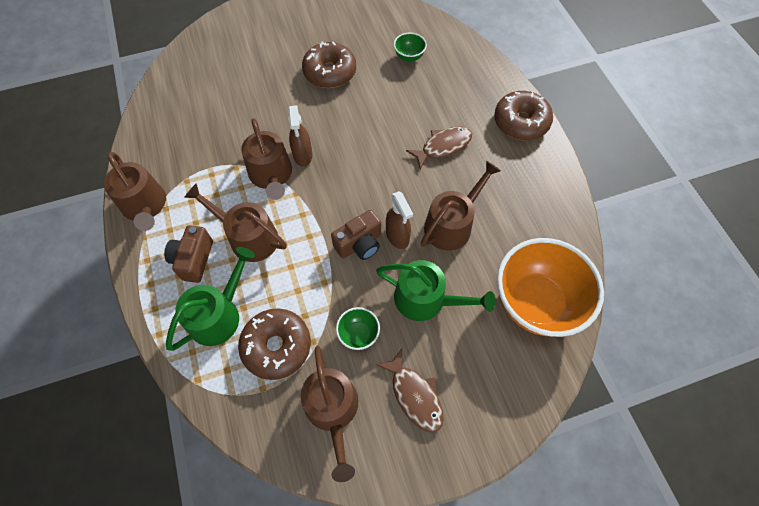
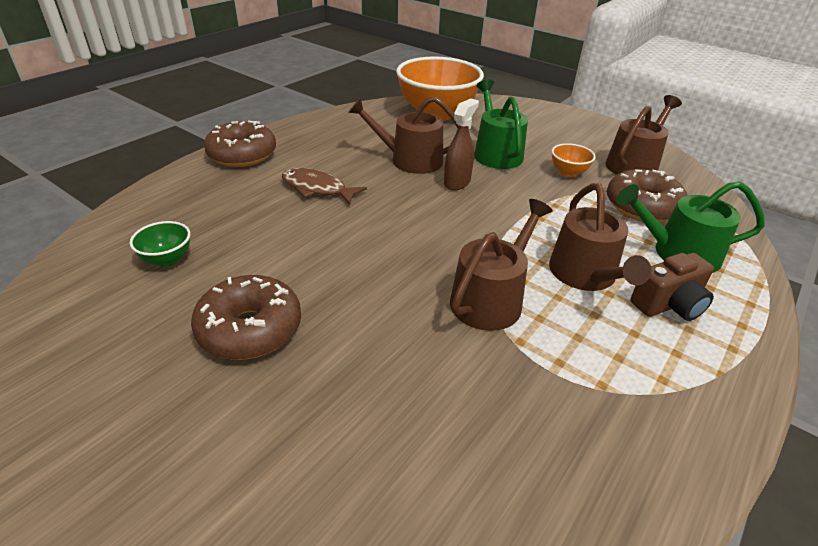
camera: 125 degrees left, 25 degrees down
(145, 206) = (692, 408): brown watering can -> none
(303, 155) = (432, 285): brown spray bottle -> none
(358, 334) = (568, 172): green bowl -> orange bowl
(359, 244) = (492, 199): brown camera -> none
(414, 395) = (570, 138): brown fish -> none

